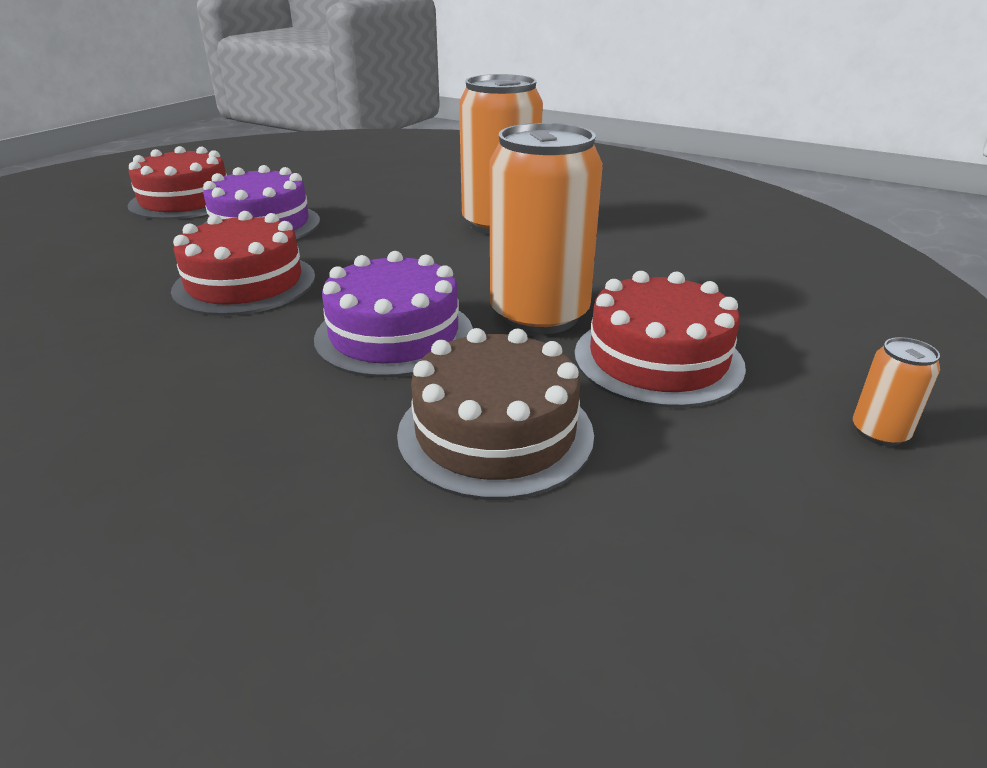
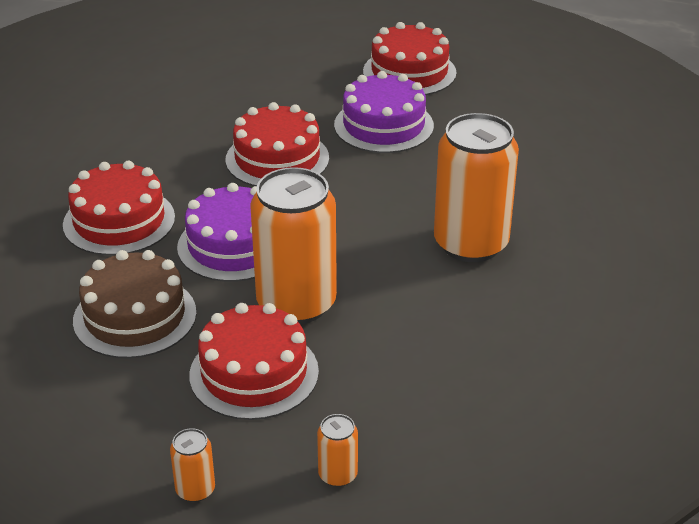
camera: 70 degrees right, 5 degrees up
(242, 416) = (119, 221): none -> red cake
(840, 338) = (338, 475): none -> orange can

